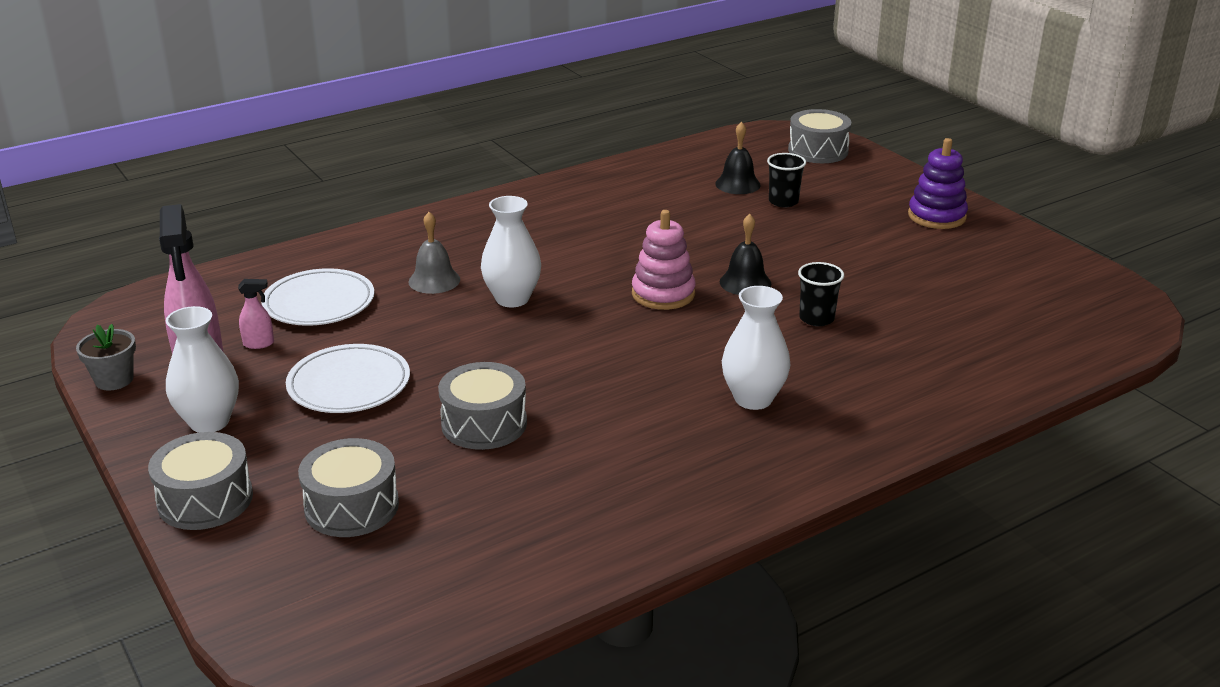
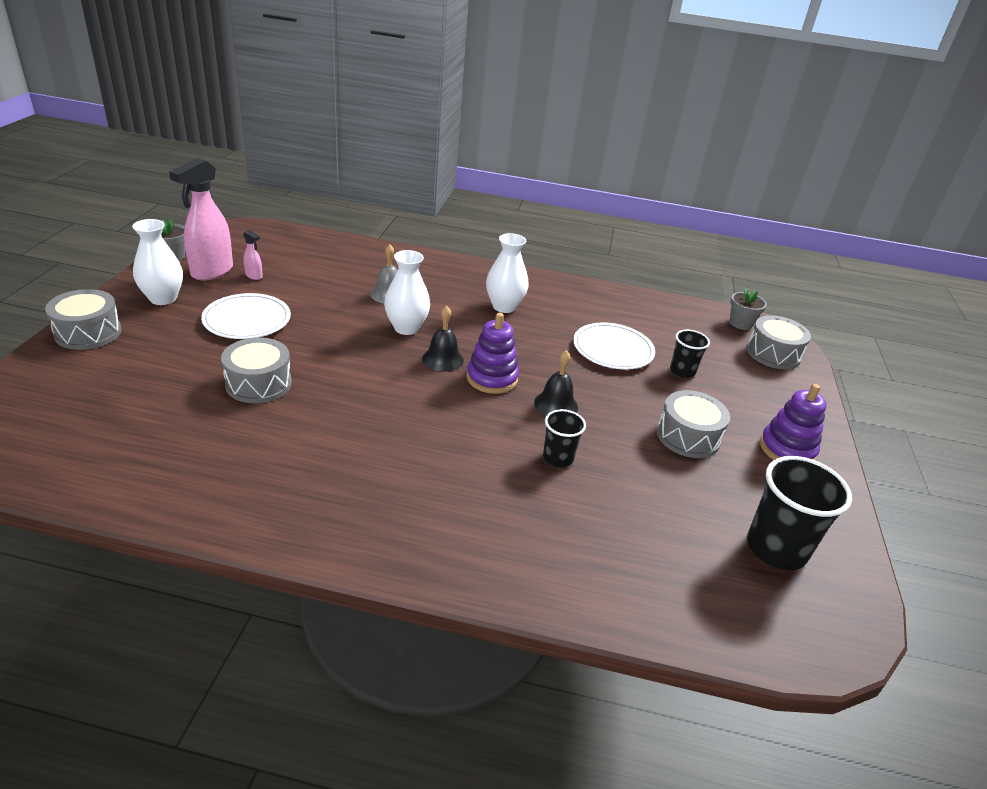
camera: 40 degrees right, 5 degrees up
(319, 303) = (317, 273): white plate -> white plate (612, 350)
(352, 506) = (125, 380): grey drum -> grey drum (688, 436)
(663, 294) = (492, 378): pink stacking toy -> purple stacking toy
(737, 184) = (671, 343): black bell -> black bell (443, 359)
(753, 399) = (417, 478): white vase -> white vase (504, 307)
(758, 139) = (740, 323): none -> grey flower pot
(1030, 284) = (776, 548): none -> black cup

